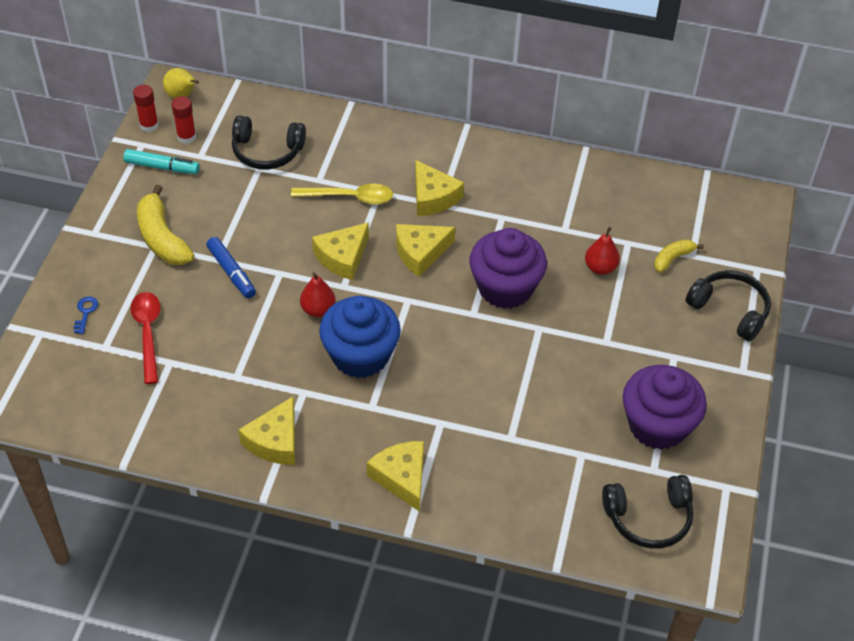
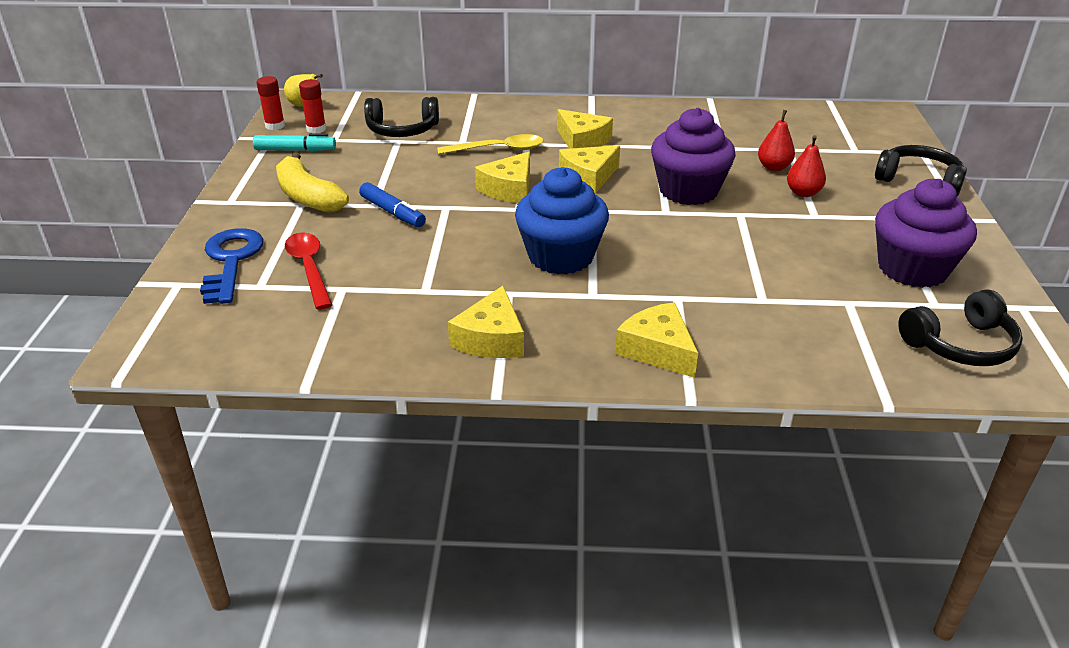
camera: 10 degrees left, 15 degrees down
(85, 312) = (231, 261): blue key -> blue key, size x2.35
(318, 309) = (498, 228): red pear -> red pear (803, 193)
(672, 259) = (838, 154): yellow banana -> none

